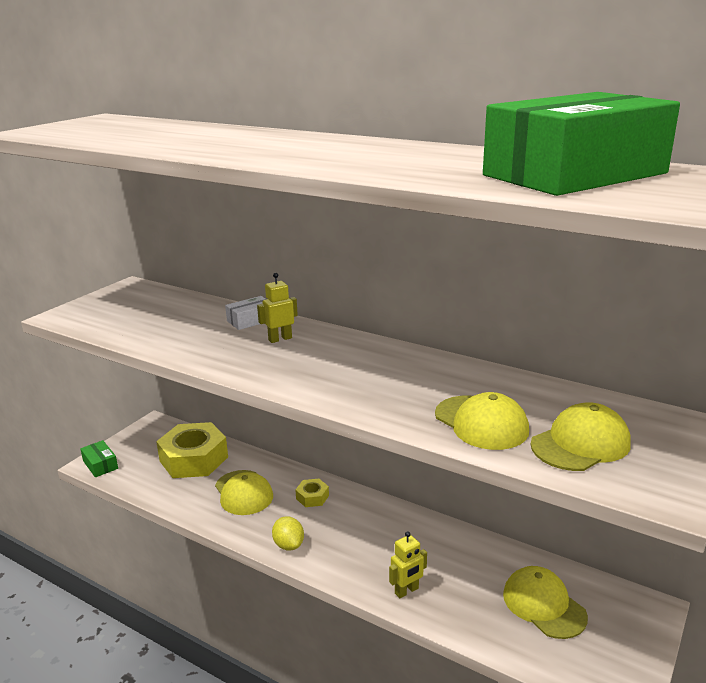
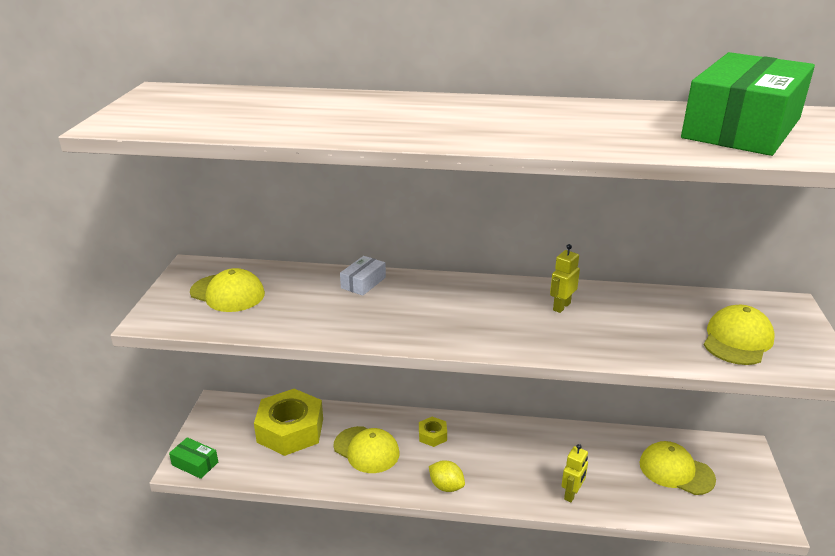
camera: 25 degrees left, 5 degrees up
(280, 339) = (412, 297): yellow robot -> yellow robot (561, 306)
(481, 422) = (655, 339): yellow cap -> yellow cap (227, 293)

